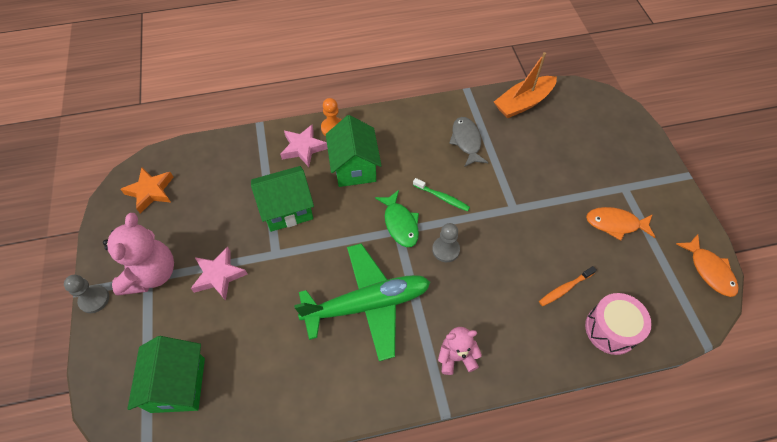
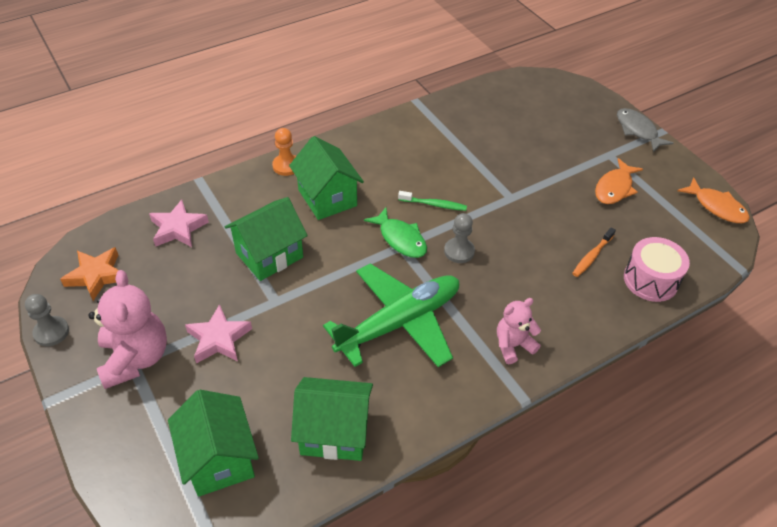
camera: 20 degrees left, 10 degrees down
(94, 299) = (74, 403): grey pawn -> grey pawn (51, 332)
(274, 391) = (334, 432): none -> green house
(303, 148) = (261, 192): pink star -> pink star (178, 228)
(466, 141) = (436, 147): grey fish -> grey fish (637, 130)
(523, 103) = (478, 101): orange boat -> none
(615, 224) = (614, 188): orange fish -> orange fish turned 45 degrees counterclockwise

